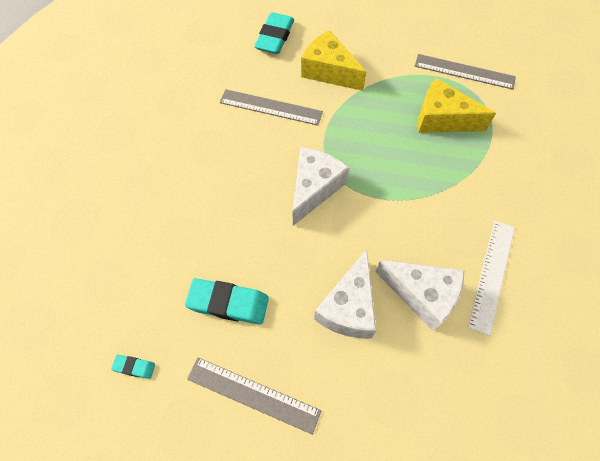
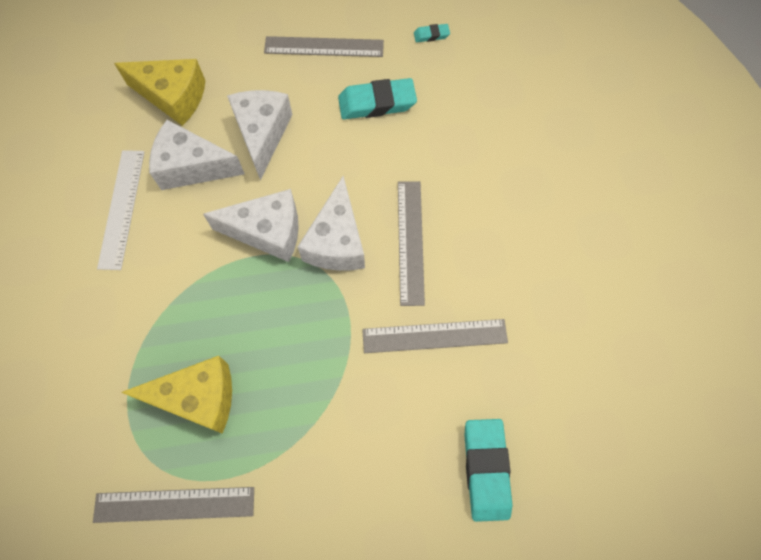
camera: 160 degrees right, 5 degrees up
(258, 171) = (410, 241): none -> grey ruler
(329, 71) = (379, 429): yellow cheese -> yellow cheese (173, 97)
(367, 213) = (268, 232): none -> white cheese

